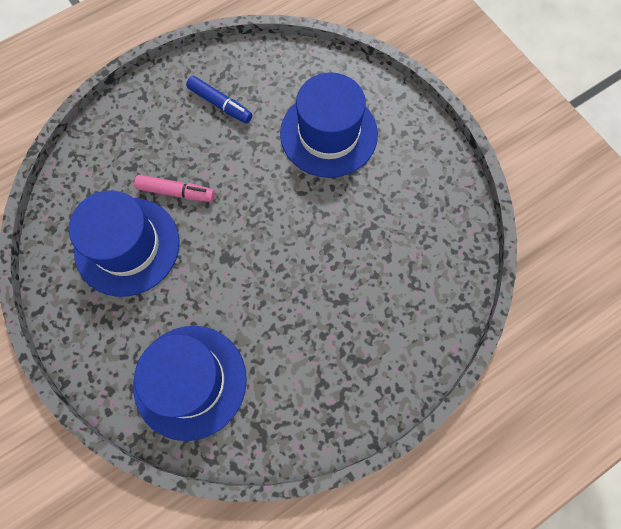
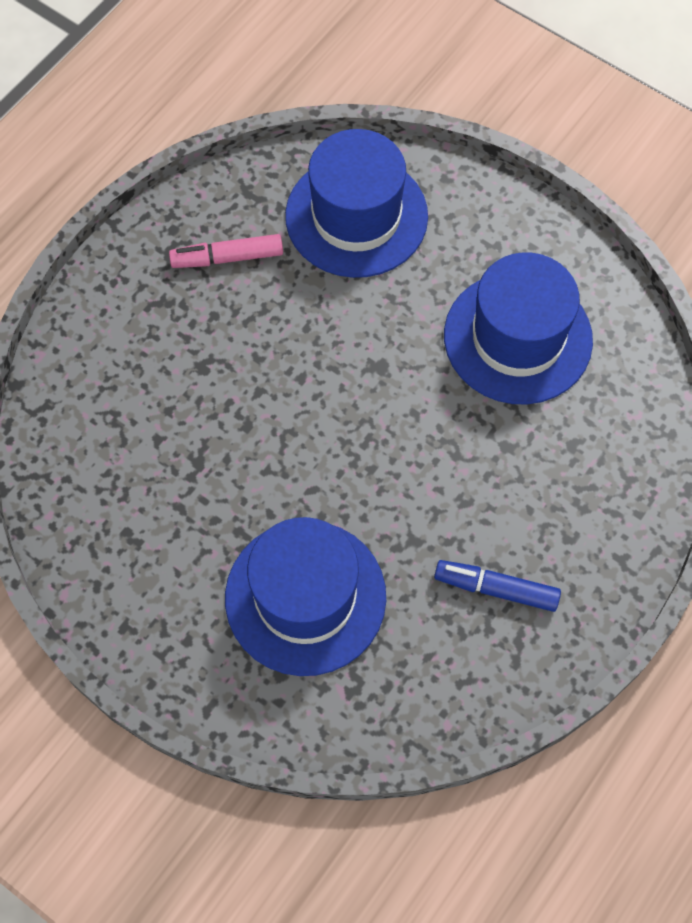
camera: 160 degrees right, 5 degrees down
(176, 192) = (491, 430): pink marker -> pink marker (227, 257)

